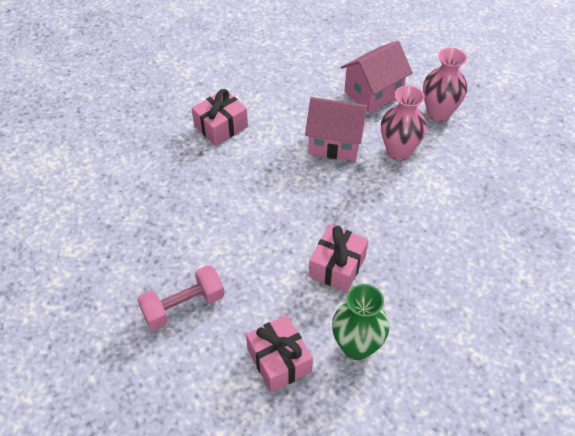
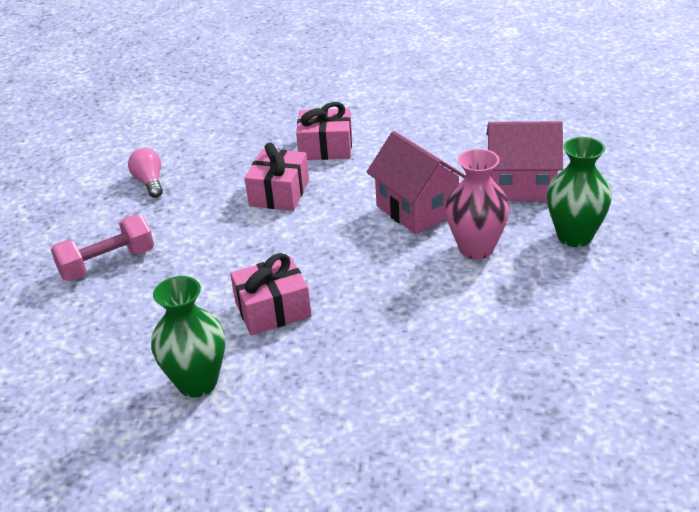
camera: 45 degrees right, 15 degrees down
(127, 223) = (149, 182): none -> pink light bulb
(183, 306) = (107, 263): pink dumbbell -> pink dumbbell turned 45 degrees counterclockwise
(279, 360) = (119, 349): pink gift -> pink gift (279, 193)
(438, 113) = (574, 236): pink vase -> green vase

